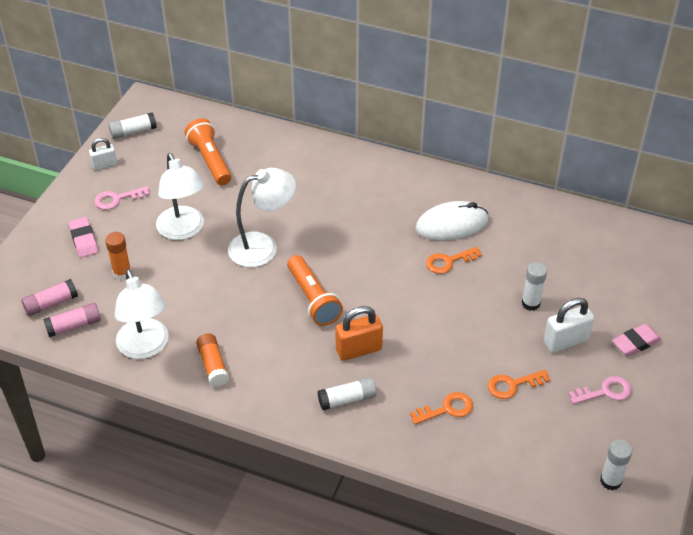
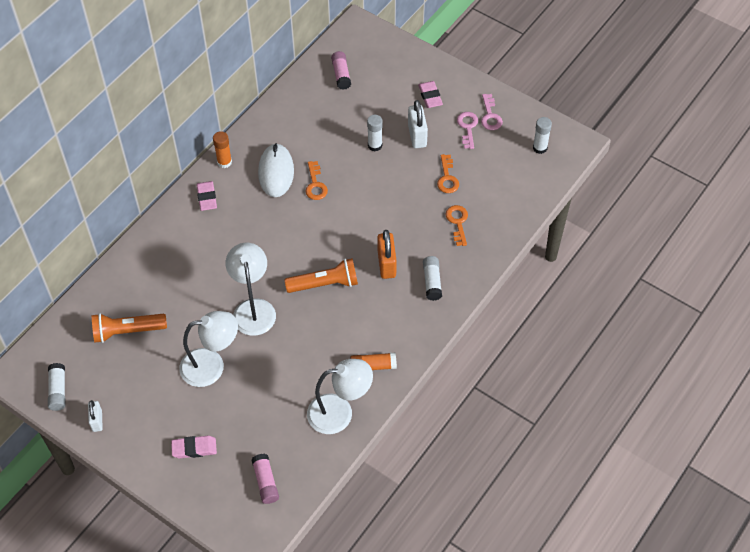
camera: 75 degrees left, 10 degrees up
(74, 326) = (298, 465): pink glue stick -> pink glue stick (341, 75)
(117, 199) = (150, 415): pink key -> pink key (490, 116)
(122, 273) = (247, 421): orange glue stick -> orange glue stick (224, 162)
(394, 178) = (207, 198): none -> pink eraser

